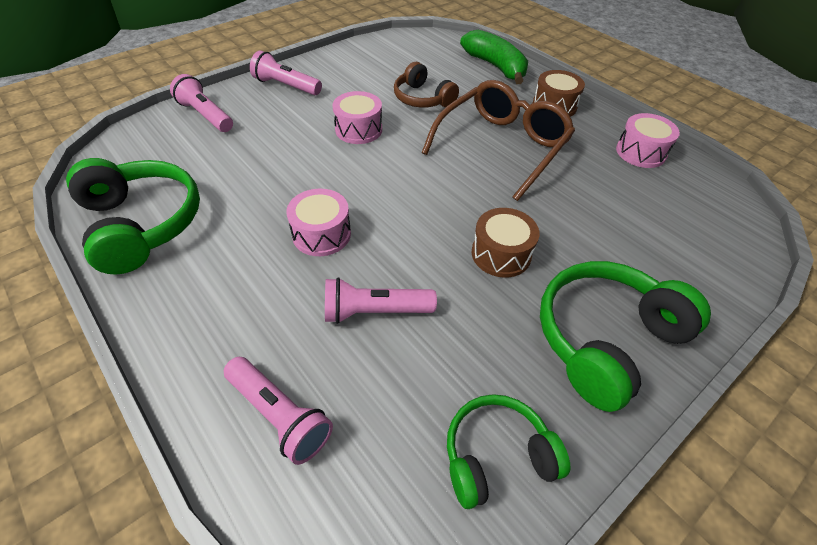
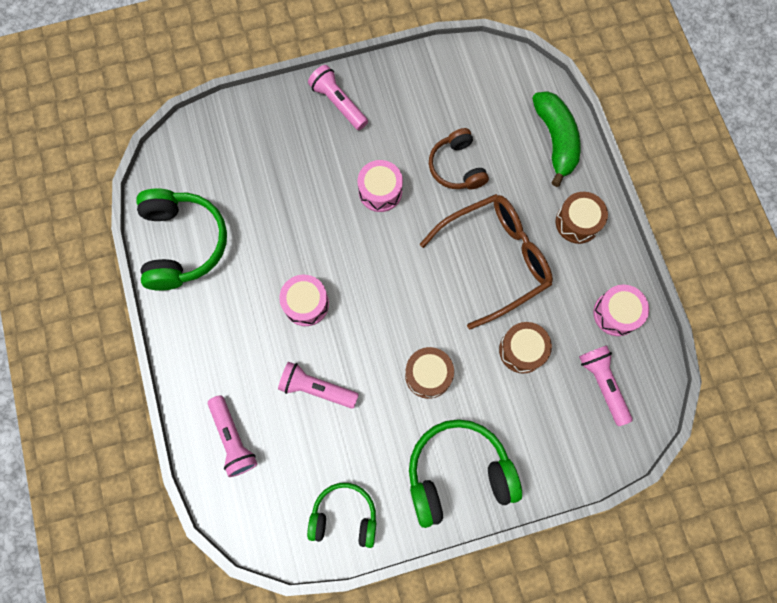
camera: 25 degrees right, 25 degrees up
(206, 115) = (256, 124): pink flashlight -> pink flashlight (602, 384)
(581, 203) = (522, 350): none -> brown drum

